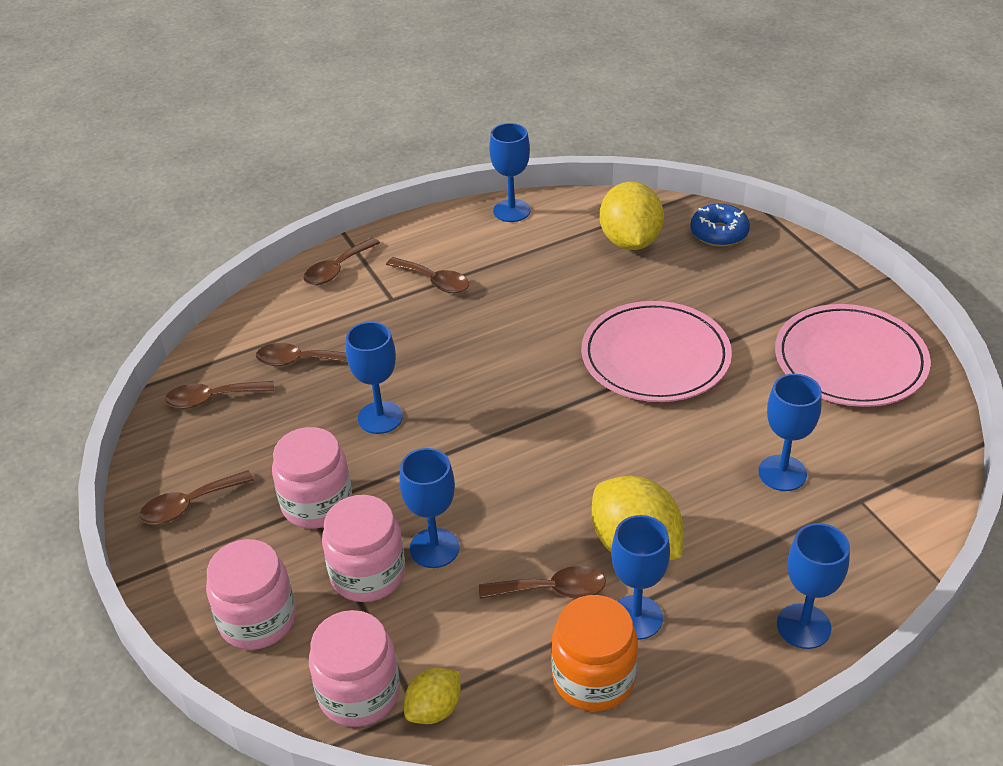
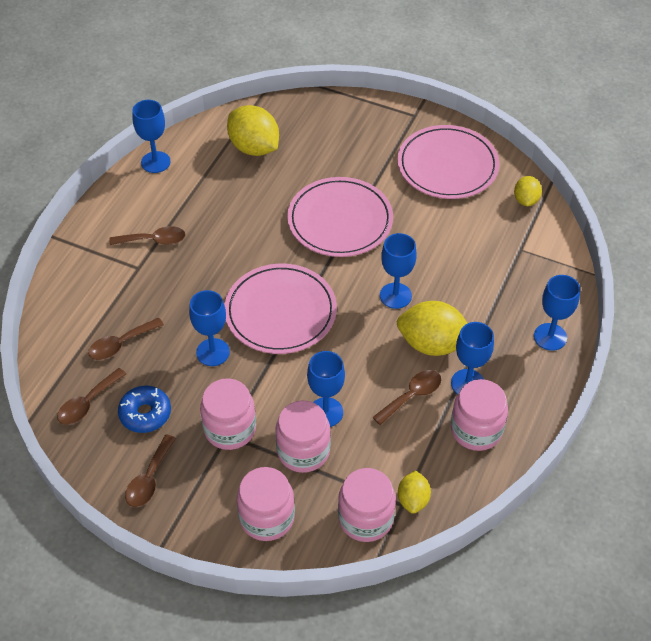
camera: 40 degrees left, 10 degrees up
(337, 269) = (77, 266): brown spoon -> none
(492, 416) = (280, 312): none -> pink plate
(593, 678) = (476, 430): orange jar -> pink jar
(719, 233) = (303, 115): blue donut -> blue donut (145, 414)
(782, 473) = (469, 256): blue goblet -> blue goblet (395, 295)
(923, 447) = (525, 200): none -> yellow lemon

